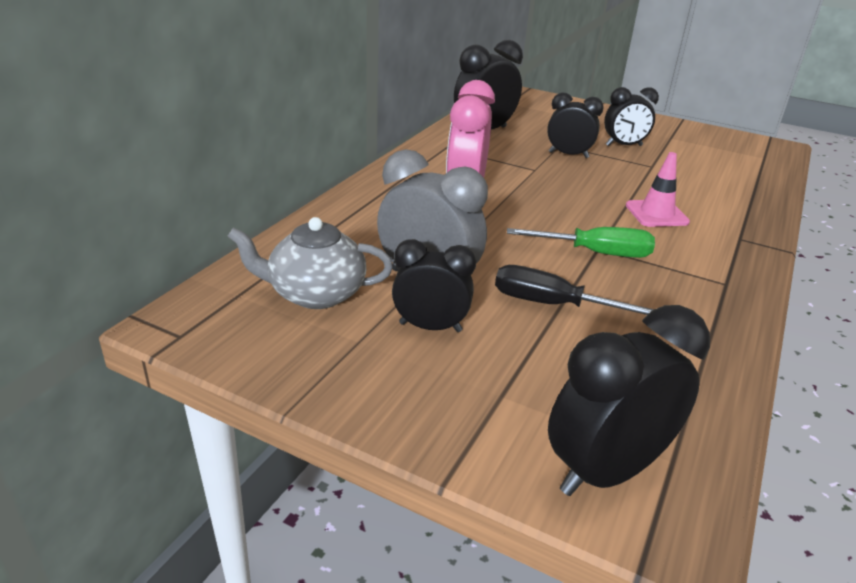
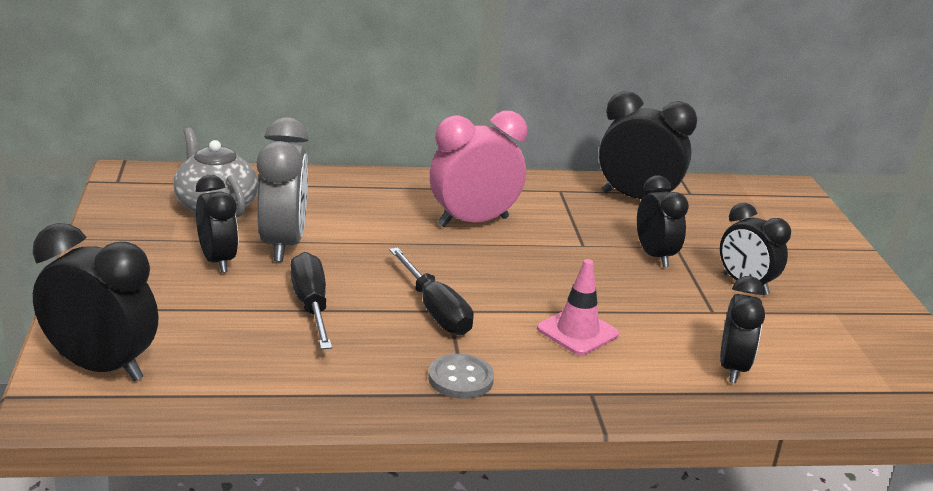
camera: 55 degrees right, 5 degrees down
(595, 253) = (435, 310): green screwdriver -> black screwdriver
(705, 278) = (460, 379): none -> grey button
(724, 186) = (733, 368): none -> black clock

